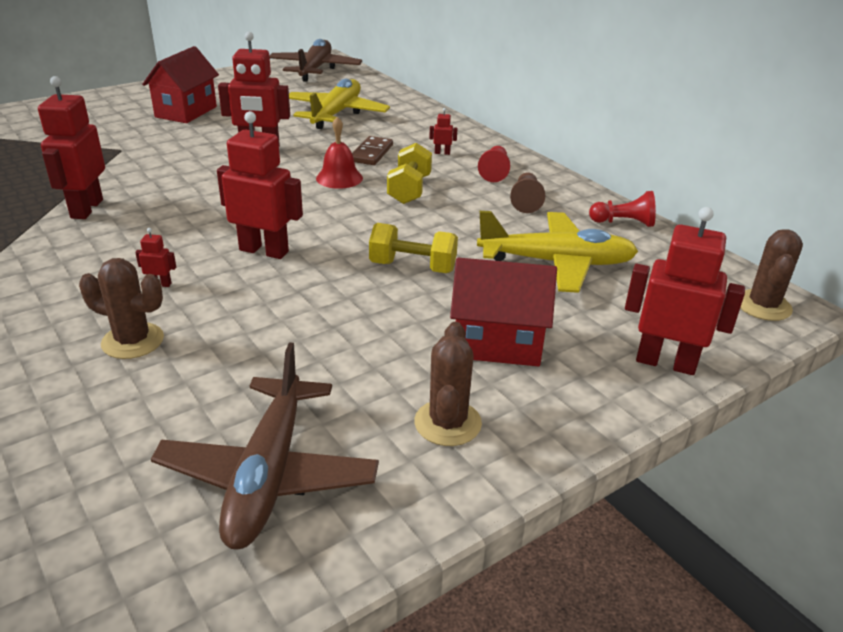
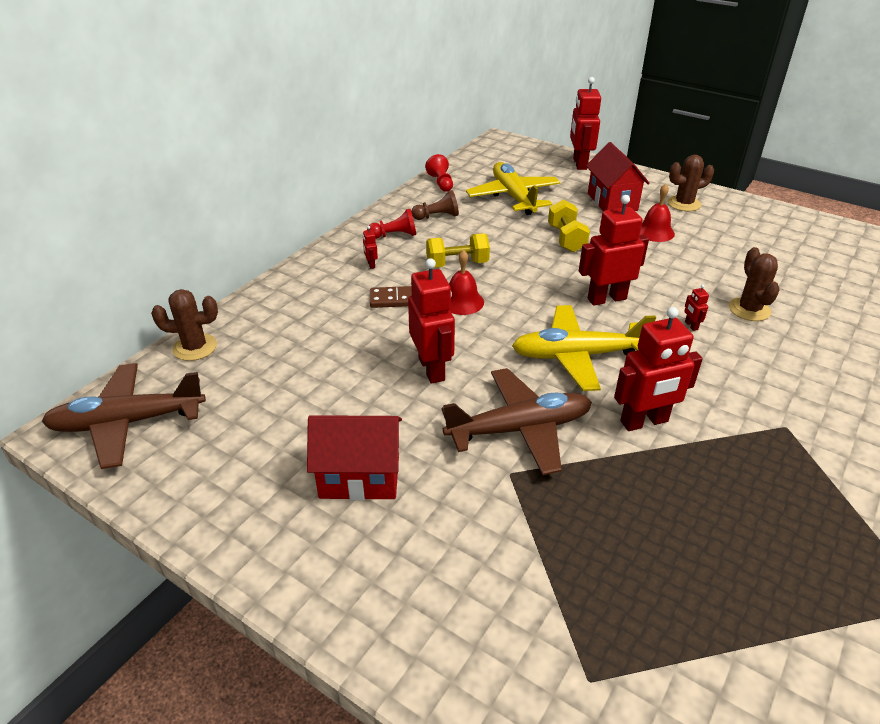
camera: 110 degrees left, 5 degrees up
(264, 251) = (606, 299): red robot -> red robot turned 75 degrees clockwise
(268, 475) = (768, 236): brown plane -> brown plane (520, 429)
(337, 114) = (302, 349): yellow plane -> yellow plane (577, 356)
(377, 347) = (655, 232): none -> red bell
(763, 306) = (503, 145): brown cactus -> brown cactus (195, 347)

